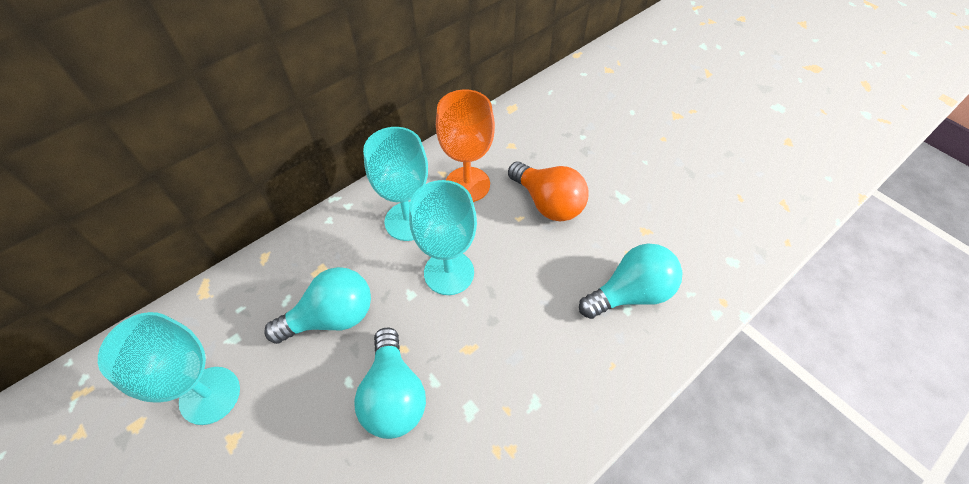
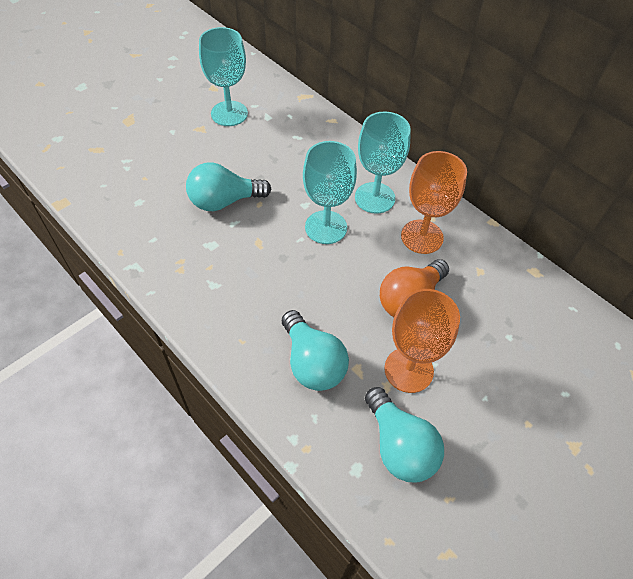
camera: 85 degrees right, 0 degrees up
(332, 317) = (284, 162): turquoise light bulb -> turquoise light bulb (399, 446)
(626, 212) = (408, 370): none -> orange goblet

